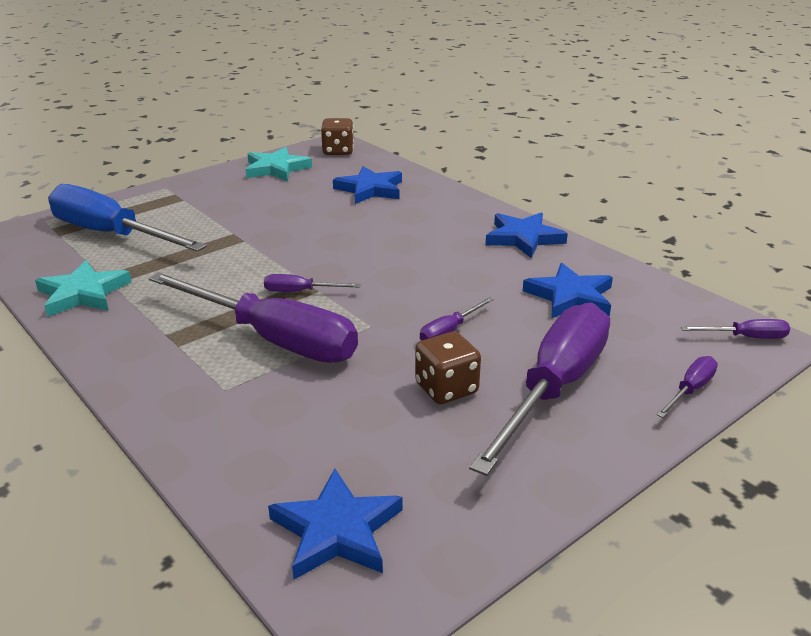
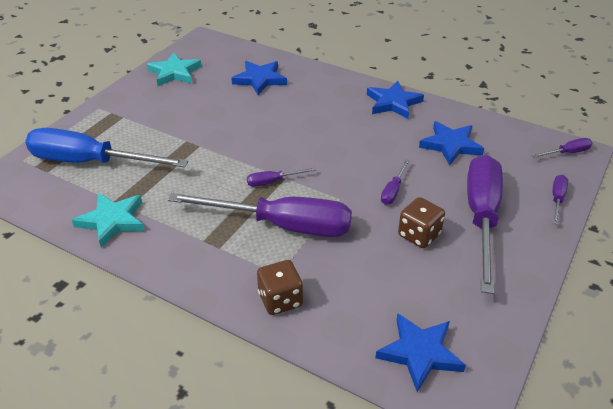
camera: 20 degrees left, 10 degrees up
(338, 151) = (210, 47): brown dice -> brown dice (280, 300)

